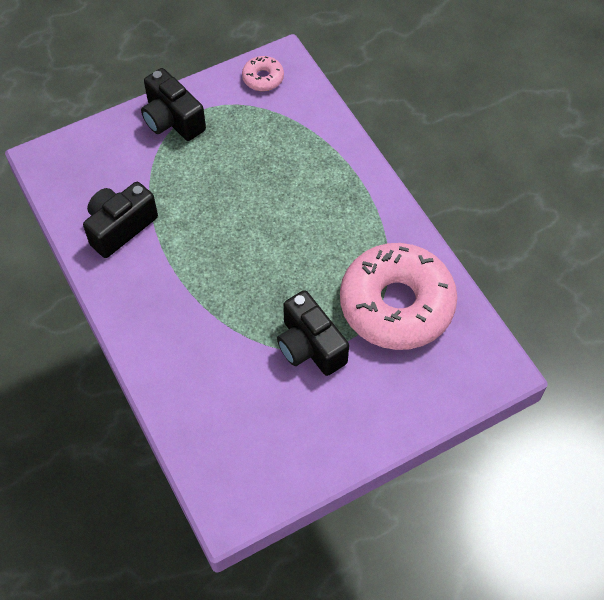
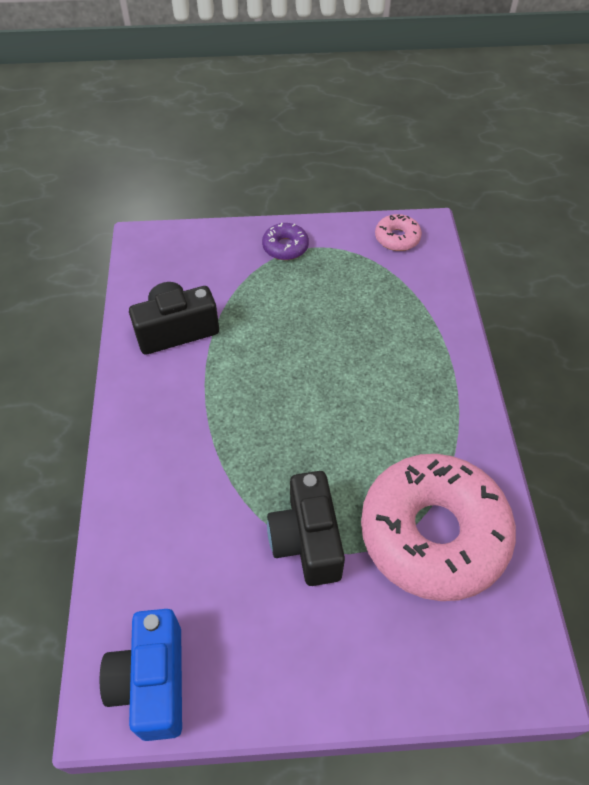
camera: 25 degrees right, 5 degrees down
(172, 120) = (285, 247): black camera -> purple donut
(251, 483) = (152, 682): none -> blue camera

